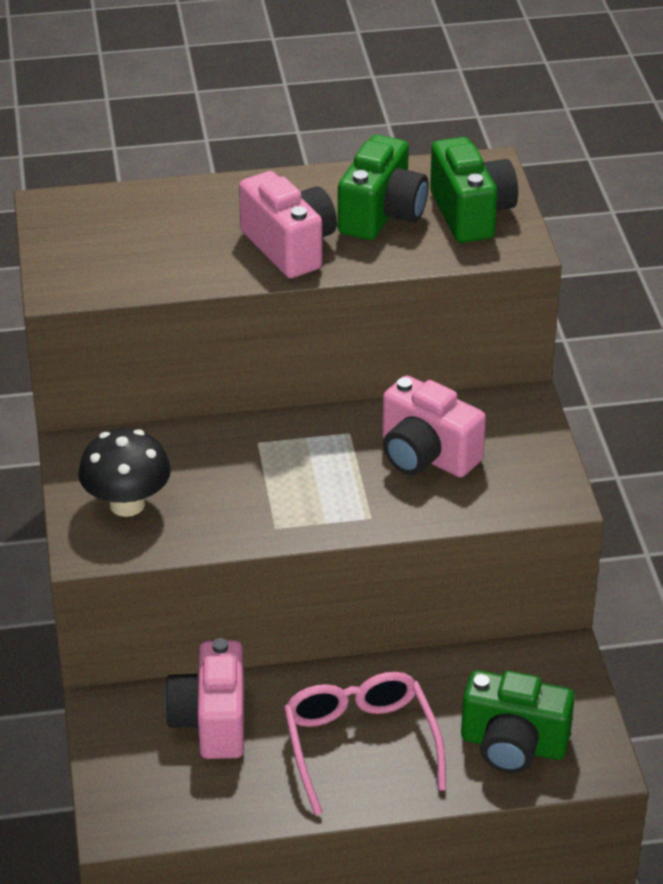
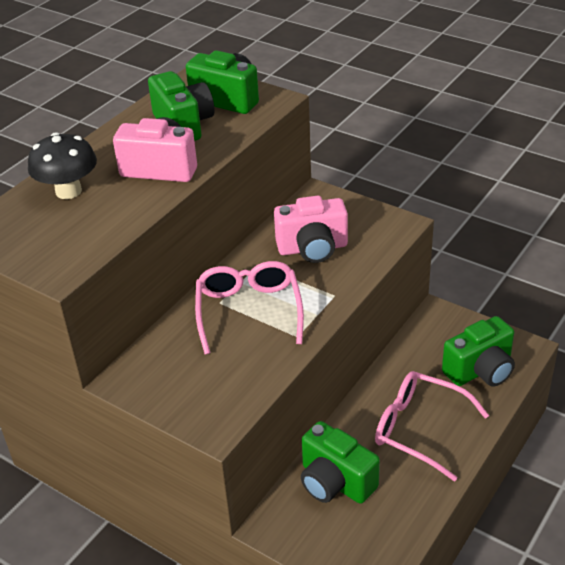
camera: 45 degrees left, 0 degrees up
(127, 504) = (200, 386): black mushroom -> black mushroom (68, 191)
(211, 721) = (335, 482): pink camera -> green camera
(269, 471) = (249, 311): none -> pink glasses

